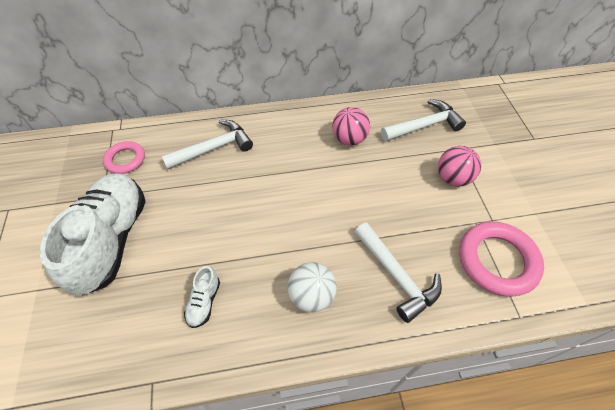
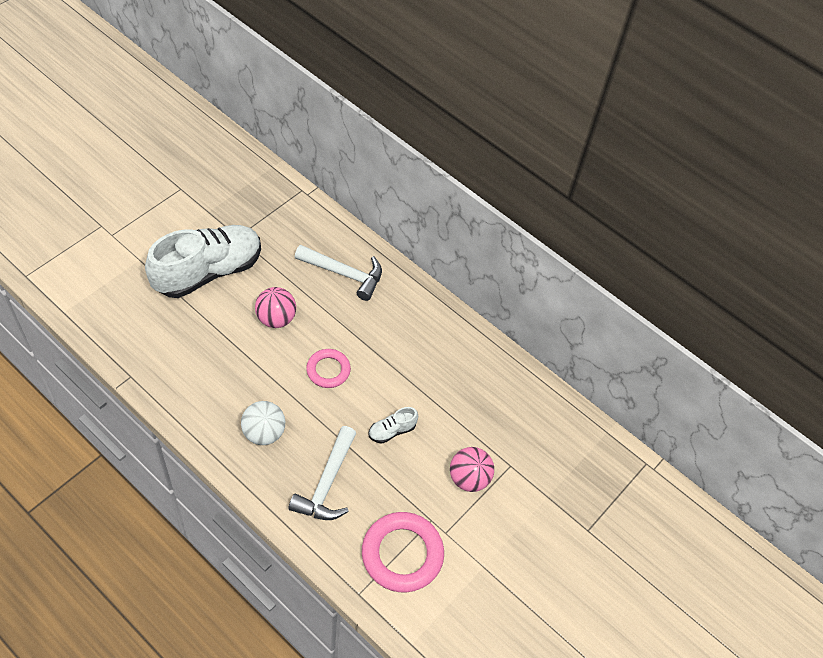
camera: 45 degrees right, 0 degrees up
(125, 159) = (281, 223): pink ring -> pink ring (328, 370)
(204, 302) = (206, 366): white shoe -> white shoe (392, 431)
(349, 139) = (444, 369): pink ball -> pink ball (276, 318)
(424, 125) = (517, 422): white hammer -> none

